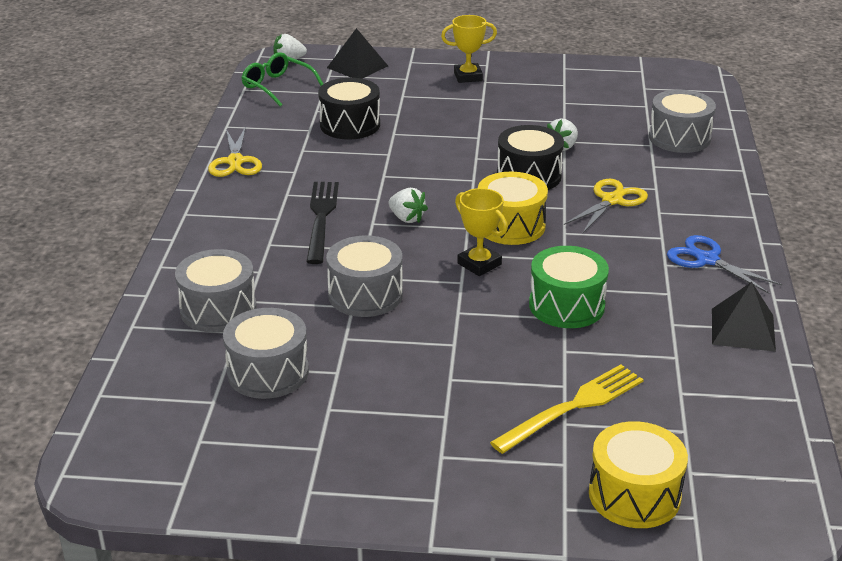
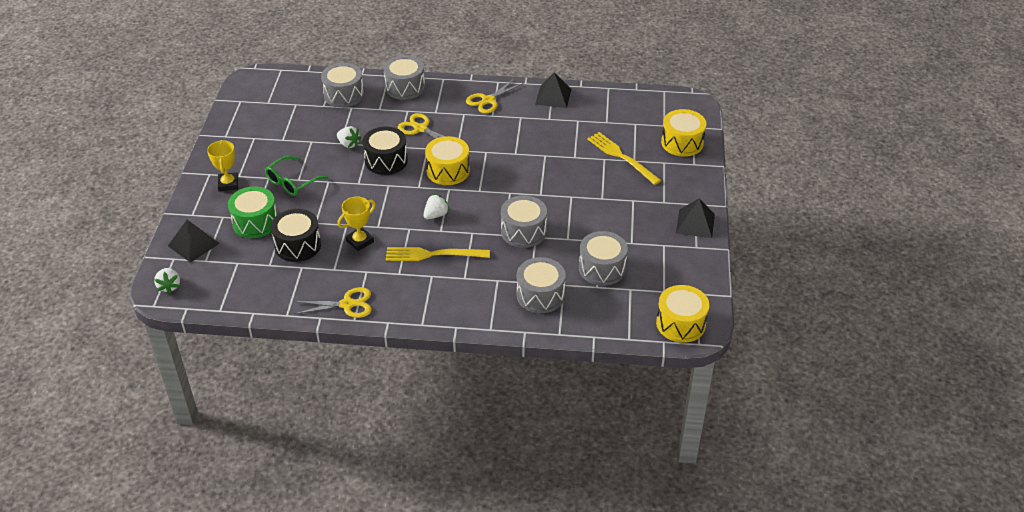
camera: 90 degrees left, 10 degrees up
(115, 456) = (680, 324): none -> yellow drum
(278, 87) = (220, 289): green glasses -> green glasses (292, 182)
(321, 218) = (433, 254): black fork -> yellow fork
(377, 495) = (695, 223): none -> black pyramid
(479, 264) = (490, 185): yellow trophy -> yellow trophy (360, 241)
(566, 305) = (533, 153): green drum -> green drum (255, 222)
(707, 260) = (488, 100): blue scissors -> yellow scissors
(716, 184) = (405, 87): none -> grey drum

